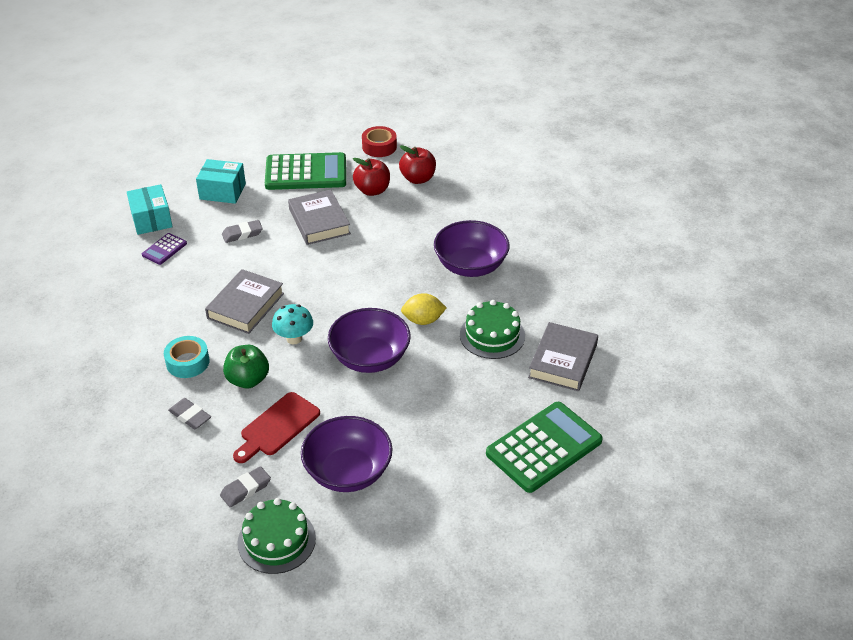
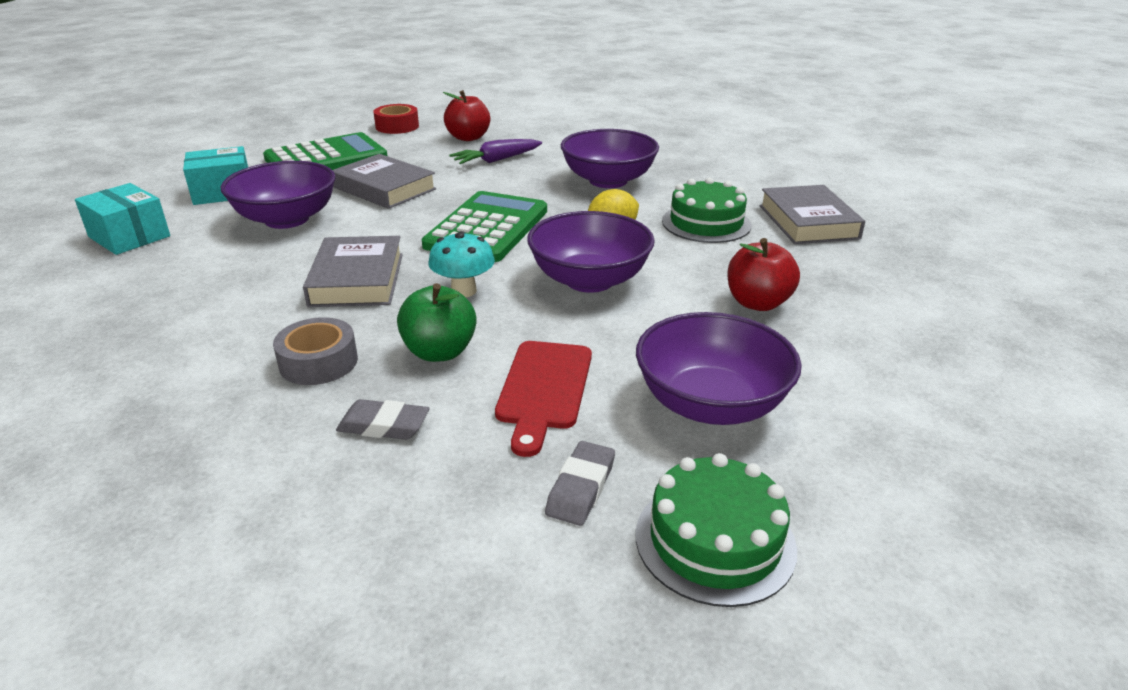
camera: 30 degrees left, 10 degrees down
(164, 249) = (174, 258): purple calculator -> none
(187, 362) = (318, 362): turquoise tape -> grey tape
(242, 234) = (287, 219): grey eraser -> purple bowl
(372, 190) = (425, 154): red apple -> red apple (757, 303)
(415, 214) = (496, 160): none -> purple carrot
(544, 447) = (902, 294): green calculator -> green calculator (487, 228)

